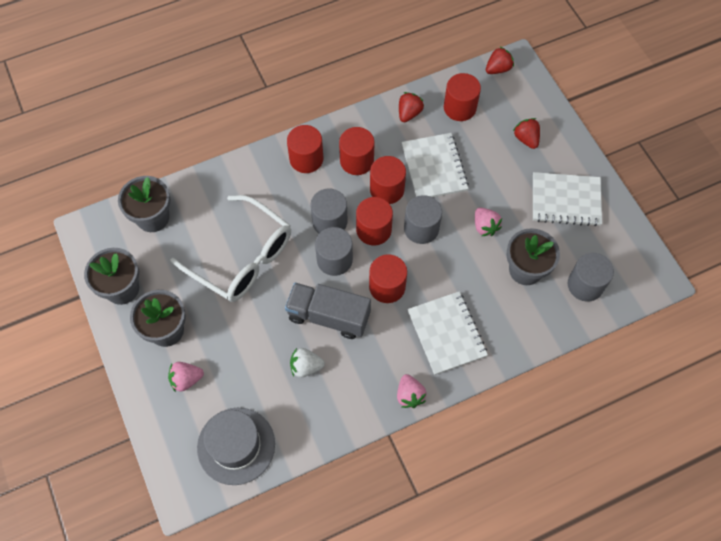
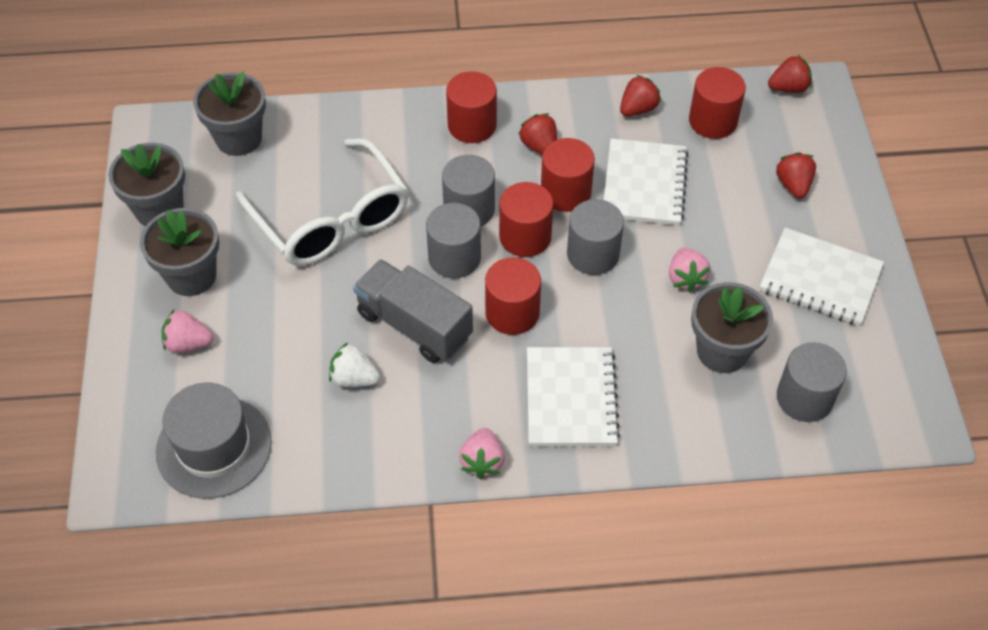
camera: 20 degrees right, 10 degrees down
(356, 161) = (539, 146): red cylinder -> red strawberry

